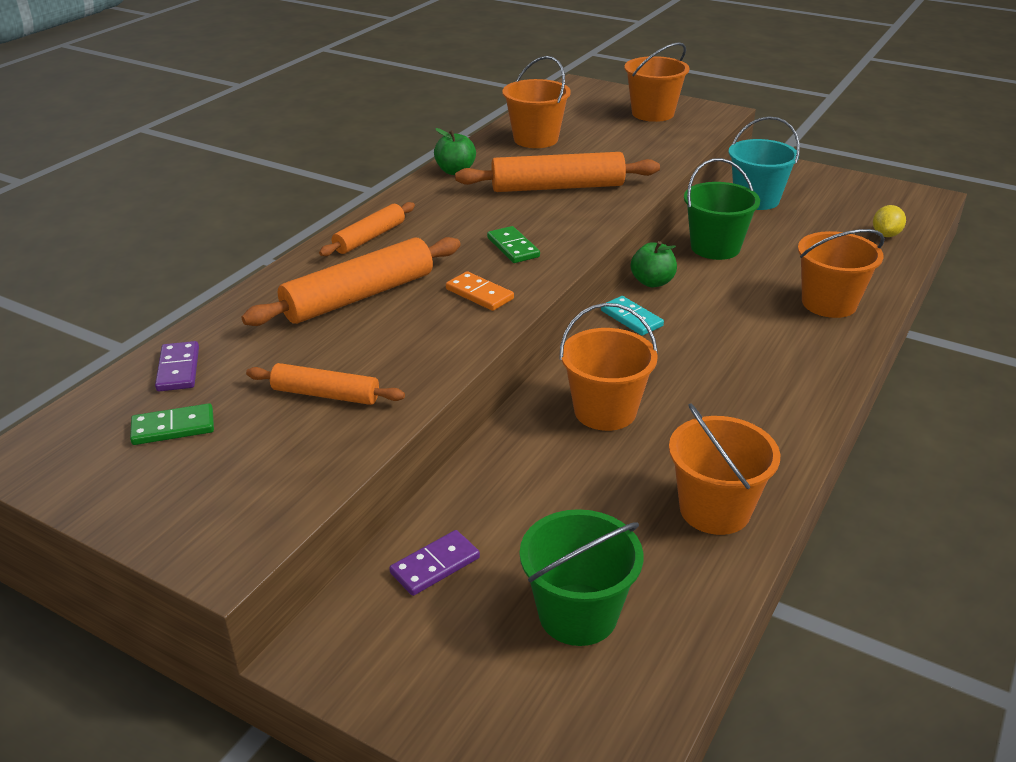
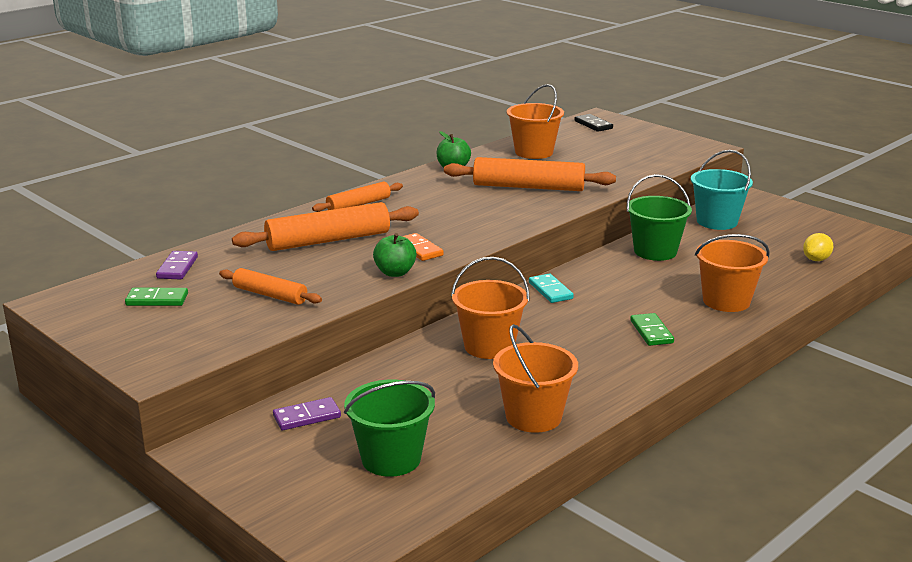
camera: 15 degrees right, 10 degrees down
(513, 247) = (465, 223): green domino -> green domino (651, 332)
(579, 96) = (593, 125): none -> black domino
(652, 113) = (648, 143): orange bucket -> none
(652, 282) = (584, 269): green apple -> green apple (395, 273)

